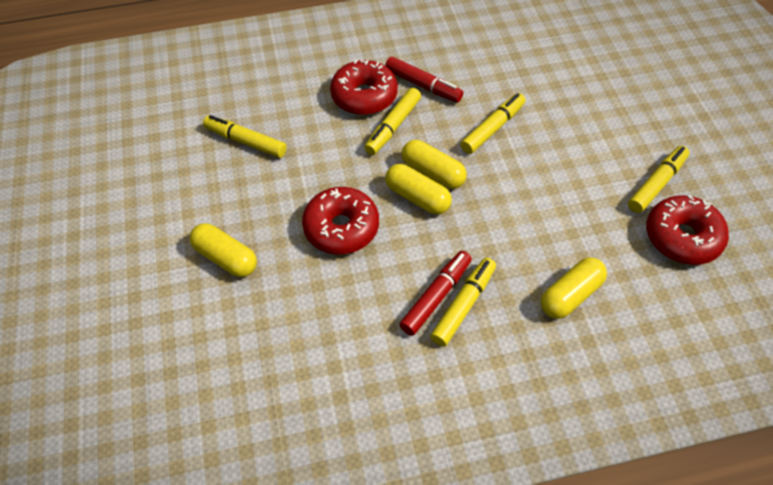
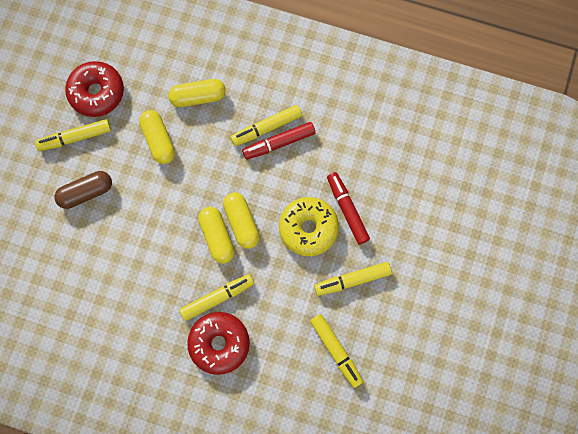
camera: 150 degrees left, 20 degrees up
(226, 258) = (397, 250): yellow capsule -> yellow capsule (158, 140)
(341, 228) = (308, 228): red donut -> yellow donut
(423, 85) = (166, 327): red marker -> red marker (347, 210)
(492, 128) = (146, 251): yellow marker -> yellow marker (352, 280)
(595, 144) = (86, 192): none -> brown capsule

